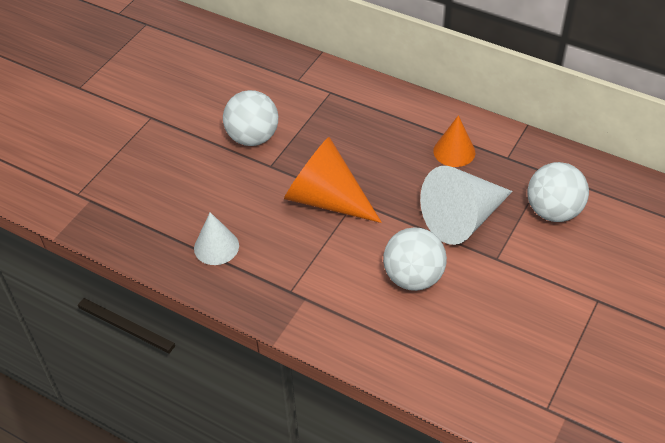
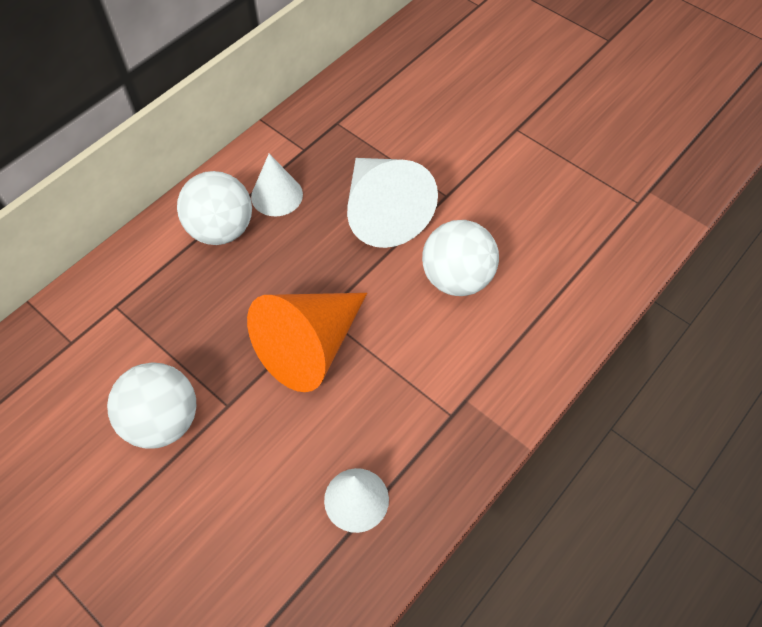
camera: 80 degrees left, 10 degrees up
(454, 151) = (277, 195): orange cone -> white cone
(553, 211) = (394, 131): white ball -> white ball (221, 229)

